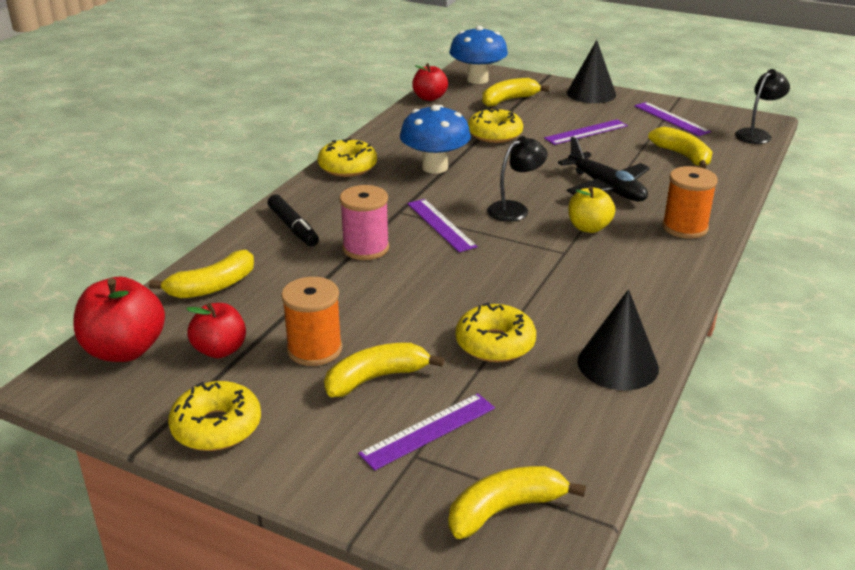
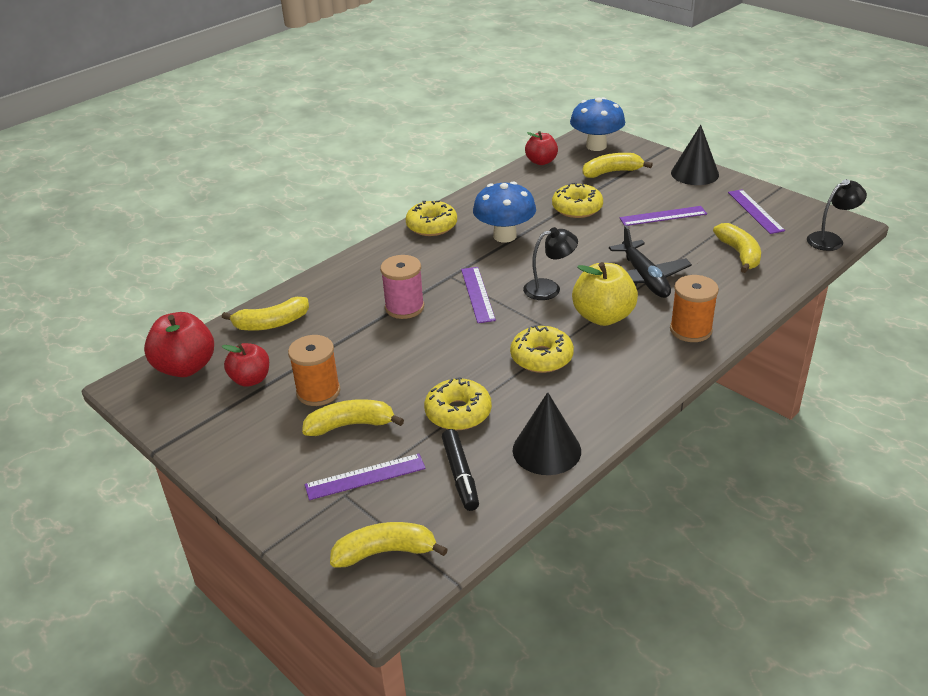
camera: 20 degrees right, 5 degrees up
(216, 427) = (218, 442): yellow donut -> yellow donut (541, 357)
(293, 227) = (358, 279): black marker -> black marker (460, 475)
(589, 227) = (603, 316): yellow apple -> yellow apple, size x1.53

